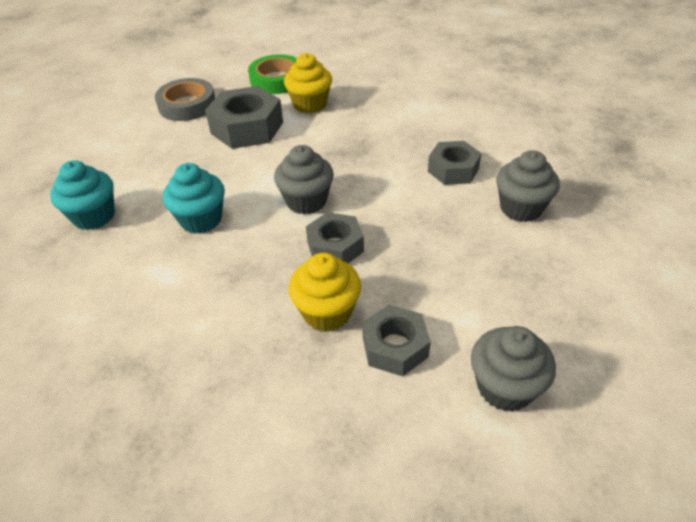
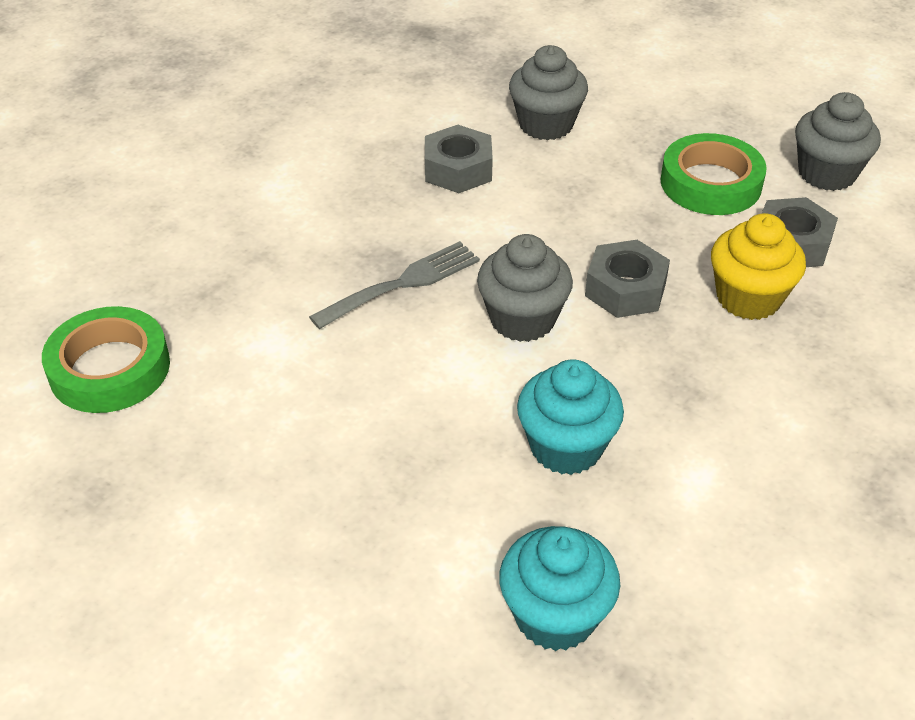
camera: 90 degrees left, 0 degrees up
(187, 105) = (166, 516): grey tape -> none
(247, 128) = (289, 405): grey nut -> none
(310, 104) = (228, 317): yellow cupcake -> none
(337, 155) = (403, 283): none -> grey fork
(468, 300) = (710, 183): none -> green tape

